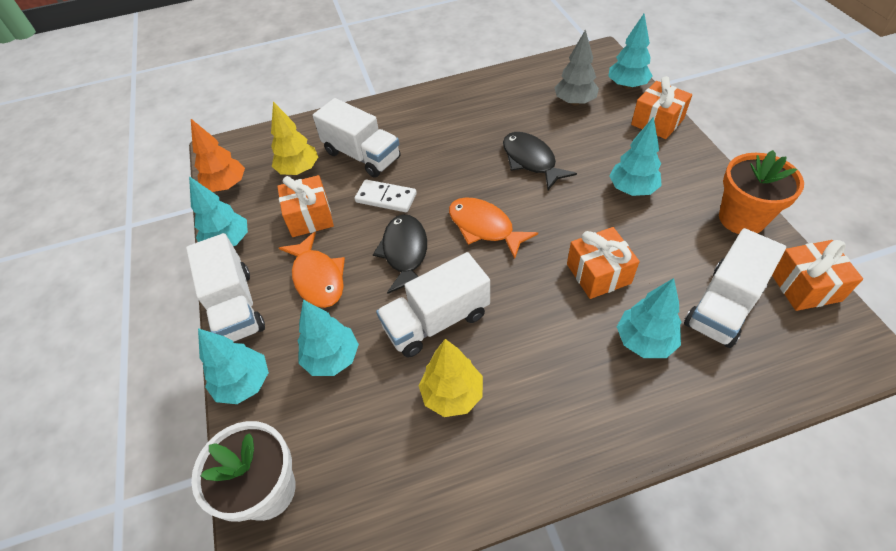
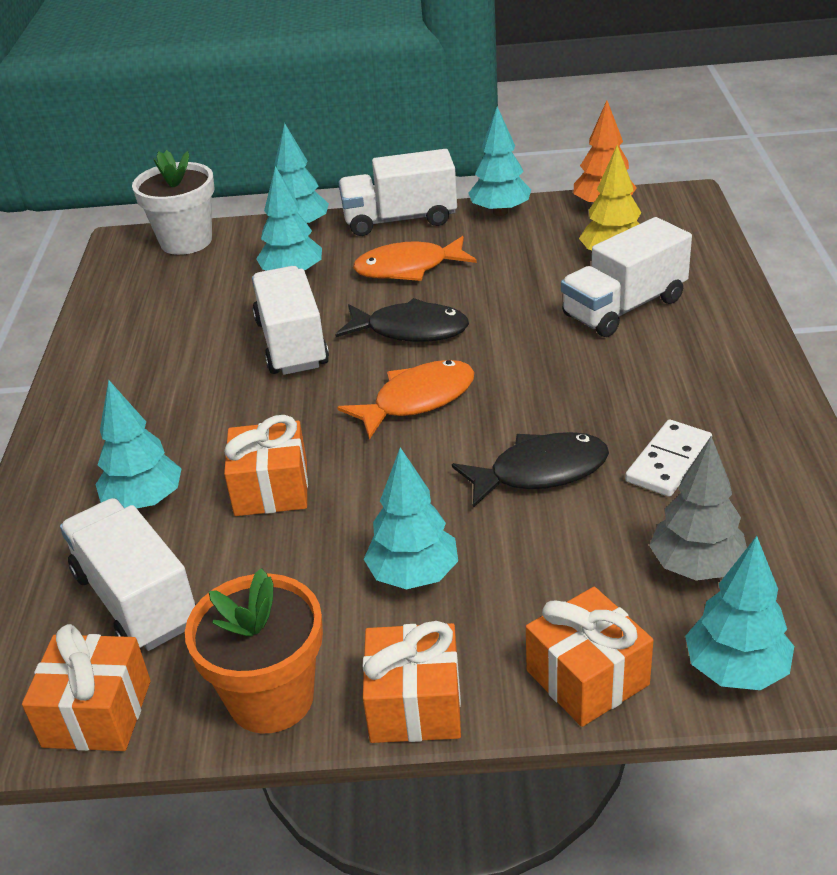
camera: 105 degrees right, 15 degrees down
(310, 217) = (514, 264): orange gift -> orange gift (415, 705)
(386, 198) = (521, 322): white domino -> white domino (669, 462)
(452, 394) = (194, 344): yellow tree -> none

